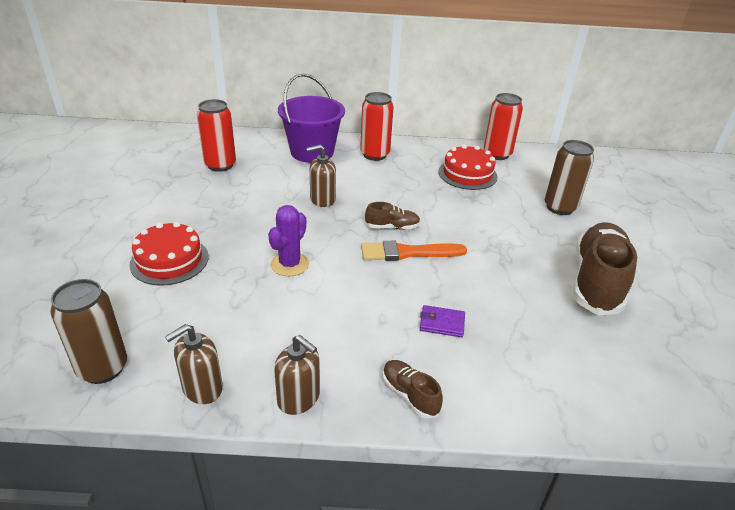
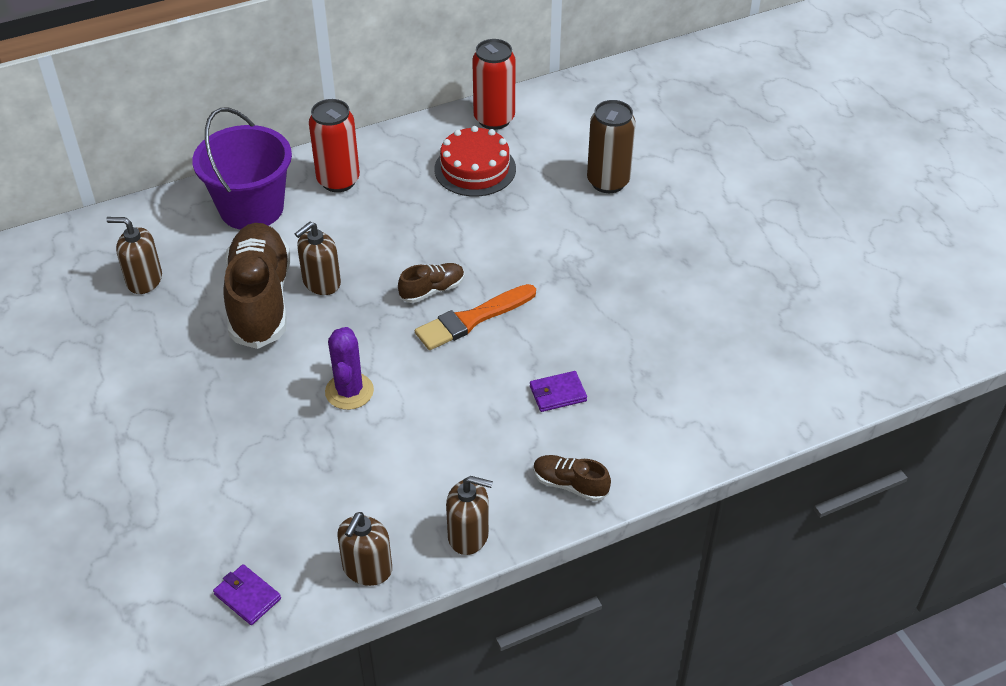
camera: 25 degrees left, 10 degrees up
(103, 368) = (247, 596): brown can -> purple wallet
(169, 260) = (204, 446): red cake -> none
(220, 165) = (144, 280): red can -> brown soap dispenser
(597, 281) = (688, 274): brown shoe -> brown shoe (260, 300)

